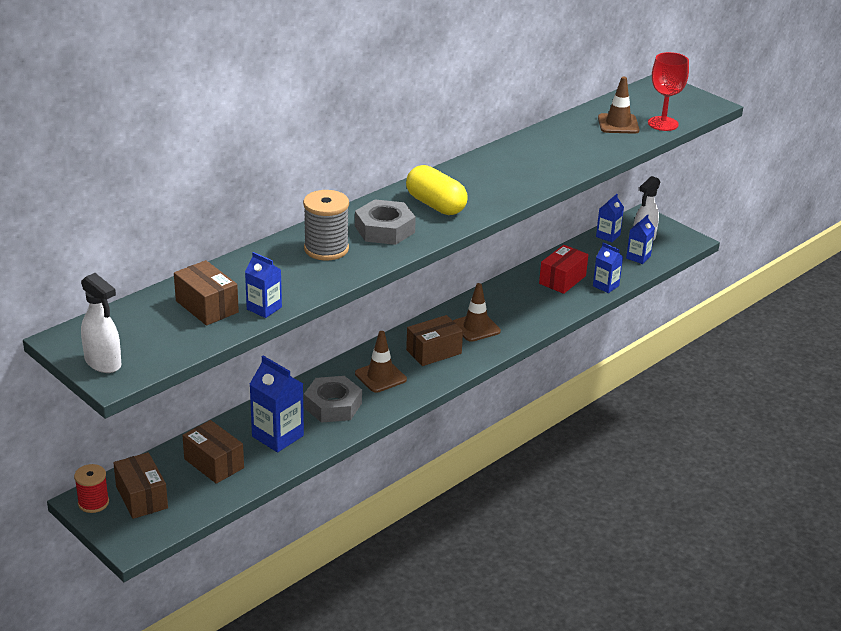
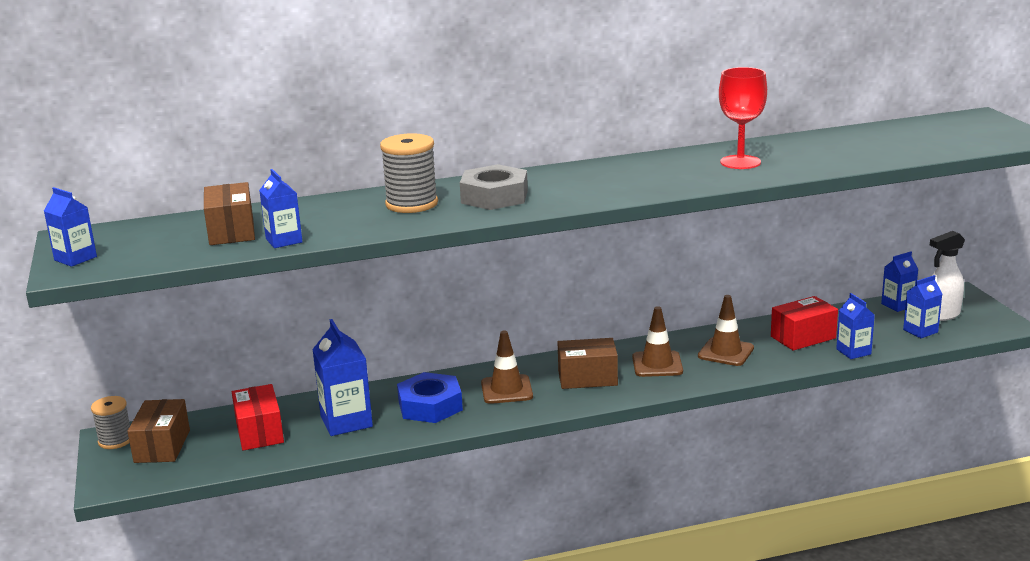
camera: 30 degrees right, 10 degrees down
(93, 503) = (115, 440): red spool -> grey spool
(103, 363) = (75, 258): white spray bottle -> blue carton
(214, 463) = (259, 432): brown box -> red box
(333, 405) = (430, 406): grey nut -> blue nut
(435, 205) = (576, 184): yellow capsule -> none
(618, 124) = (882, 143): brown traffic cone -> brown traffic cone (726, 352)
(663, 124) = (943, 148): red goblet -> red goblet (740, 162)

